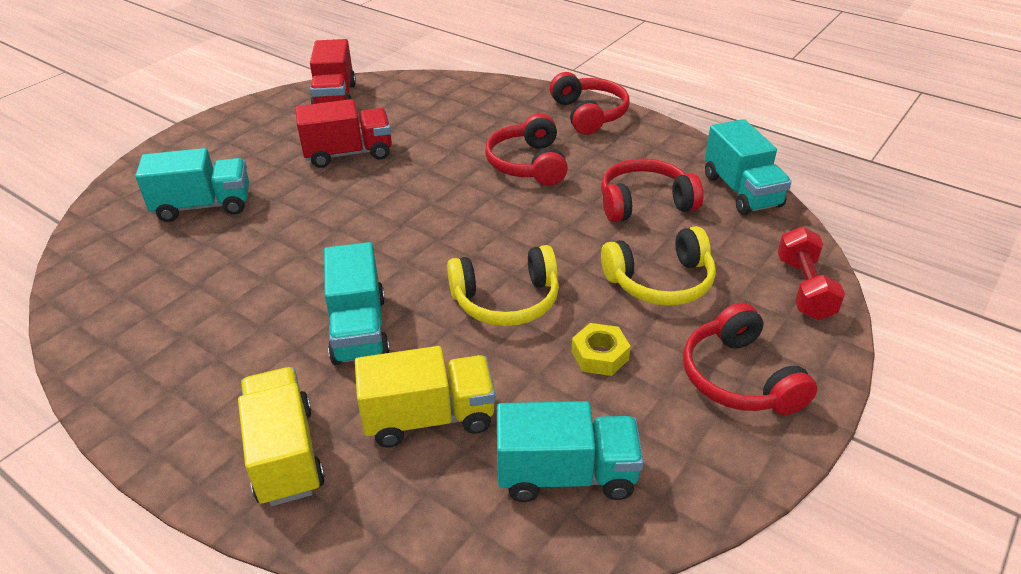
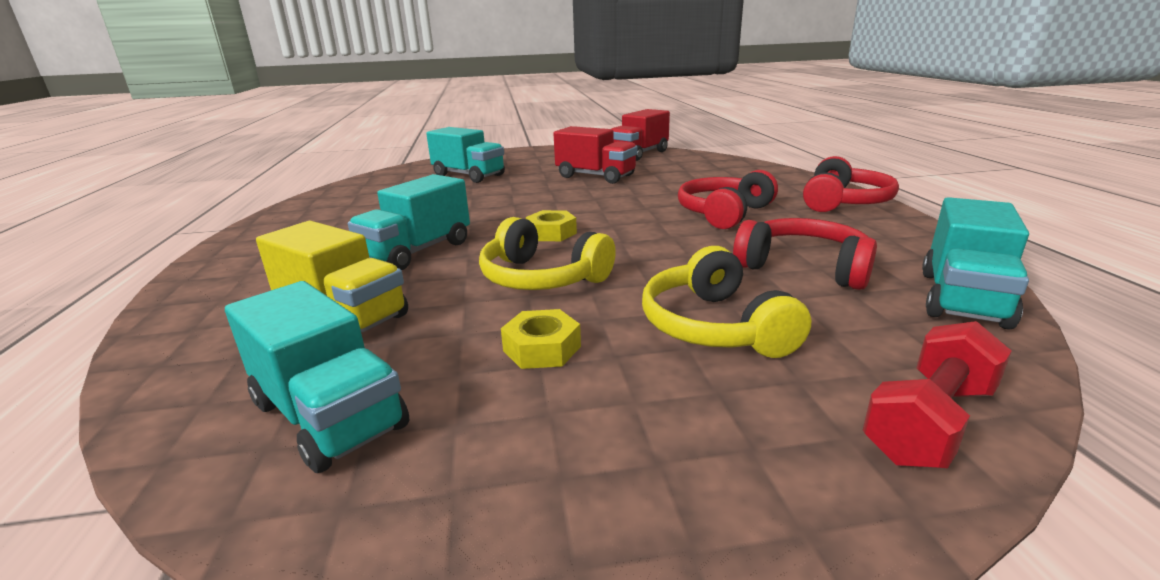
camera: 45 degrees right, 15 degrees down
(285, 454) = (243, 289): yellow truck -> none
(435, 250) = (551, 233): none -> yellow nut
(660, 282) = (714, 326): yellow headphones -> yellow headphones turned 45 degrees clockwise
(739, 378) = (657, 456): red headphones -> none

